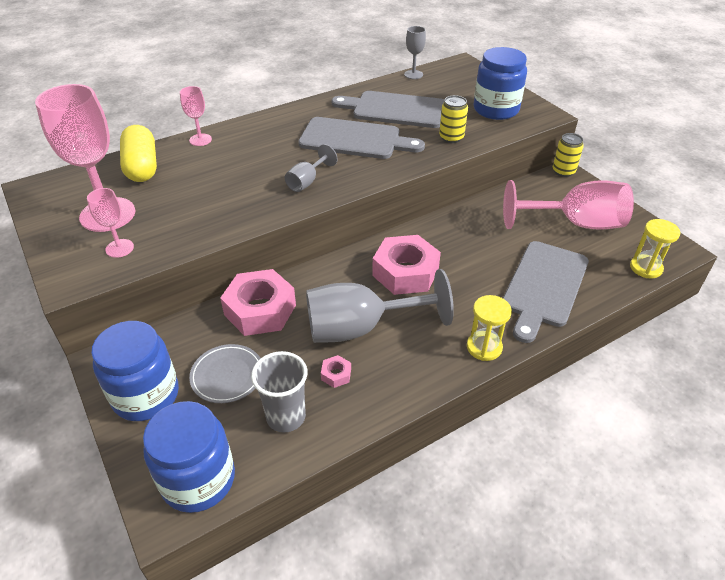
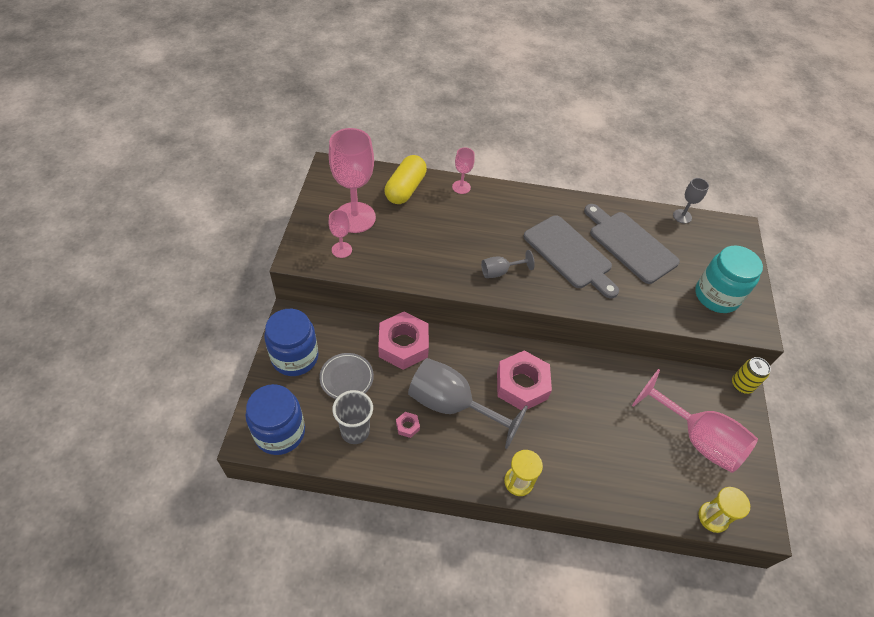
camera: 35 degrees right, 10 degrees up
(451, 137) = (647, 300): yellow can -> none
(496, 109) = (716, 296): blue jar -> turquoise jar
(544, 286) = (611, 471): grey cutting board -> none

